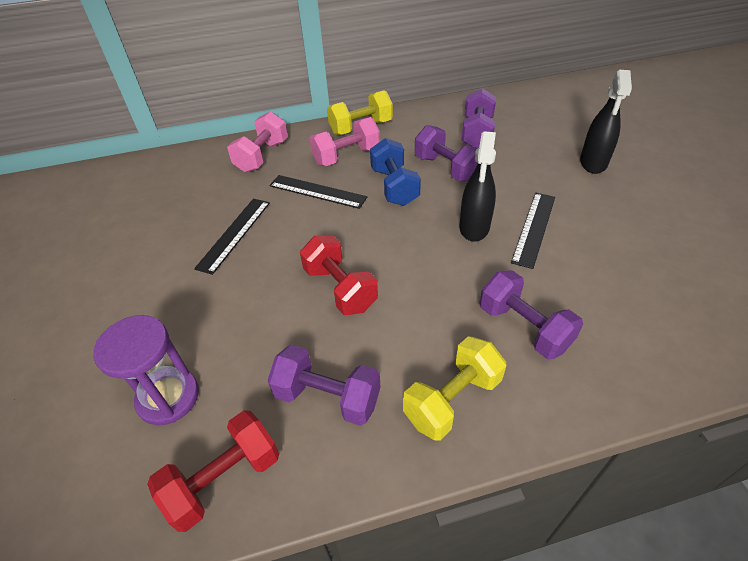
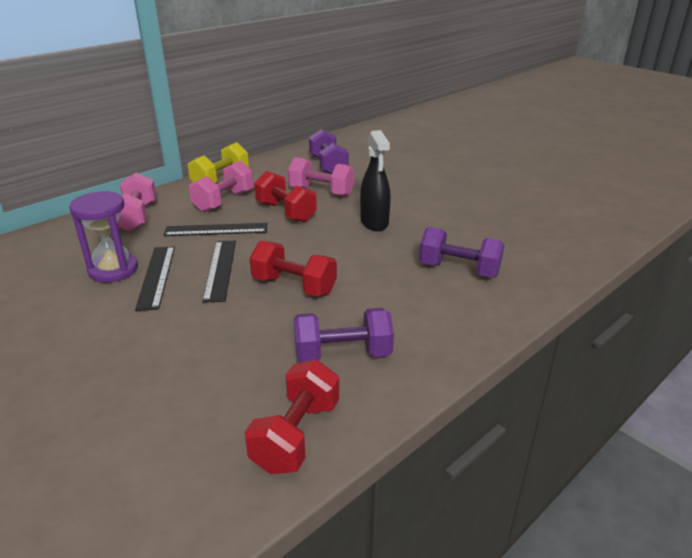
camera: 30 degrees left, 15 degrees down
(168, 397) = (190, 404): purple hourglass -> purple hourglass (113, 270)
(394, 186) = (286, 212): blue dumbbell -> red dumbbell
(446, 168) = (321, 192): purple dumbbell -> pink dumbbell
(452, 400) = (442, 324): yellow dumbbell -> none
(534, 228) = (420, 213): black ruler -> black ruler (220, 269)
(593, 163) = (431, 167): black spray bottle -> none

